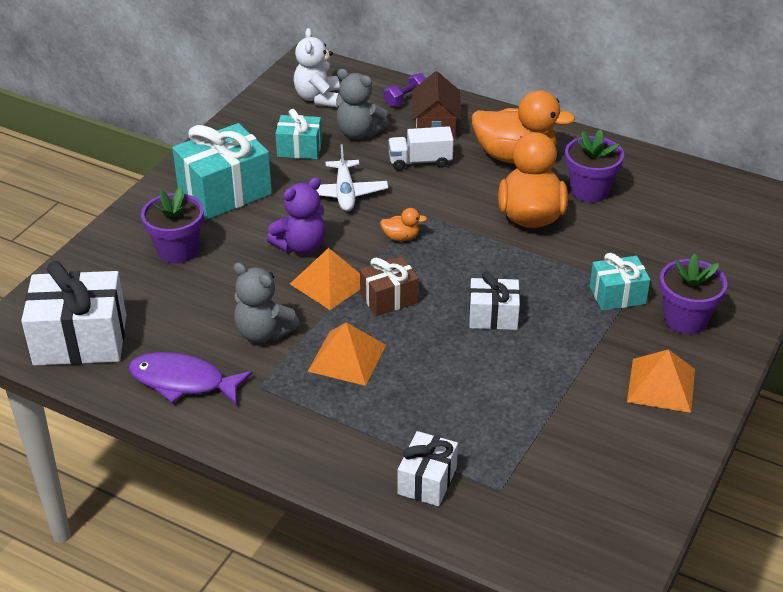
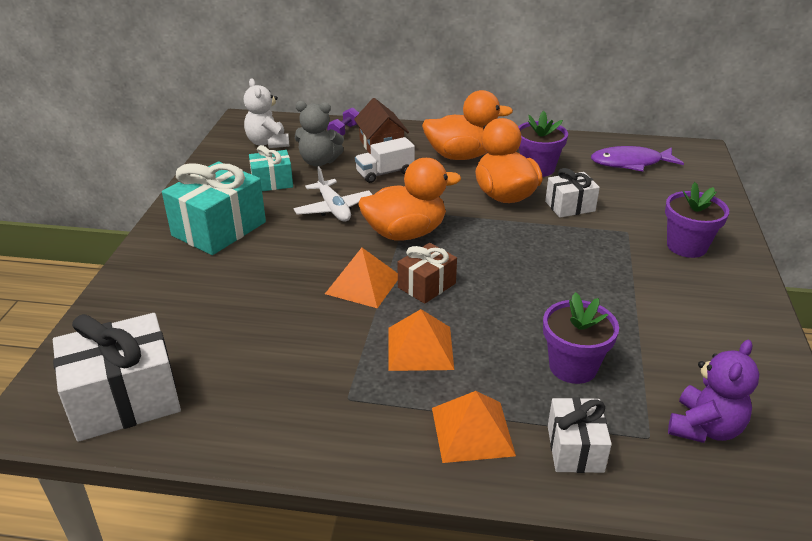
camera: 20 degrees left, 5 degrees down
(177, 250) = (195, 288): purple flower pot -> purple flower pot (573, 367)
(183, 381) = (262, 414): purple fish -> purple fish (630, 163)
(263, 332) = (323, 344): grey teddy bear -> none
(301, 246) = (317, 259): purple teddy bear -> purple teddy bear (704, 428)
(401, 237) = (405, 233): orange duck -> orange duck, size x2.36
(493, 316) = (529, 279): white gift -> white gift (570, 206)
(617, 295) = (619, 240): turquoise gift -> none
(661, 385) = (711, 303): orange pyramid -> orange pyramid (472, 431)

